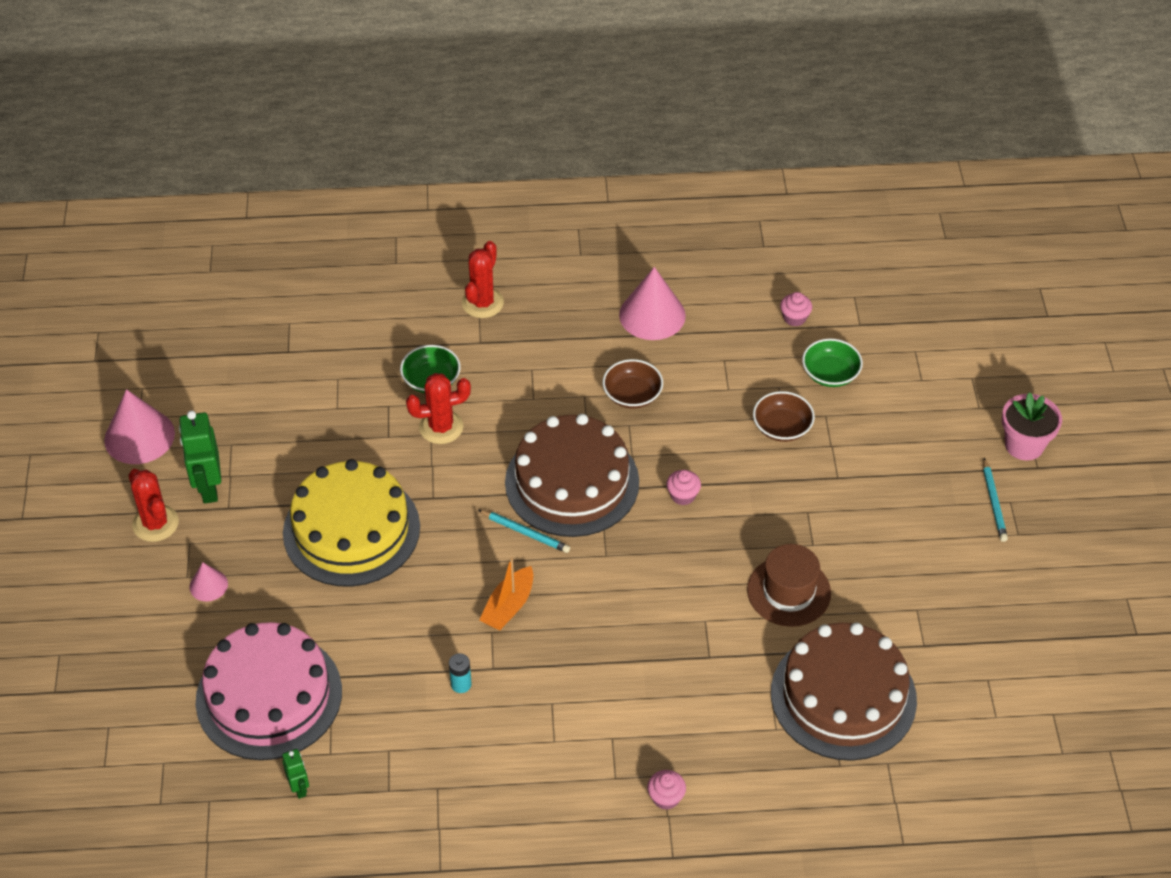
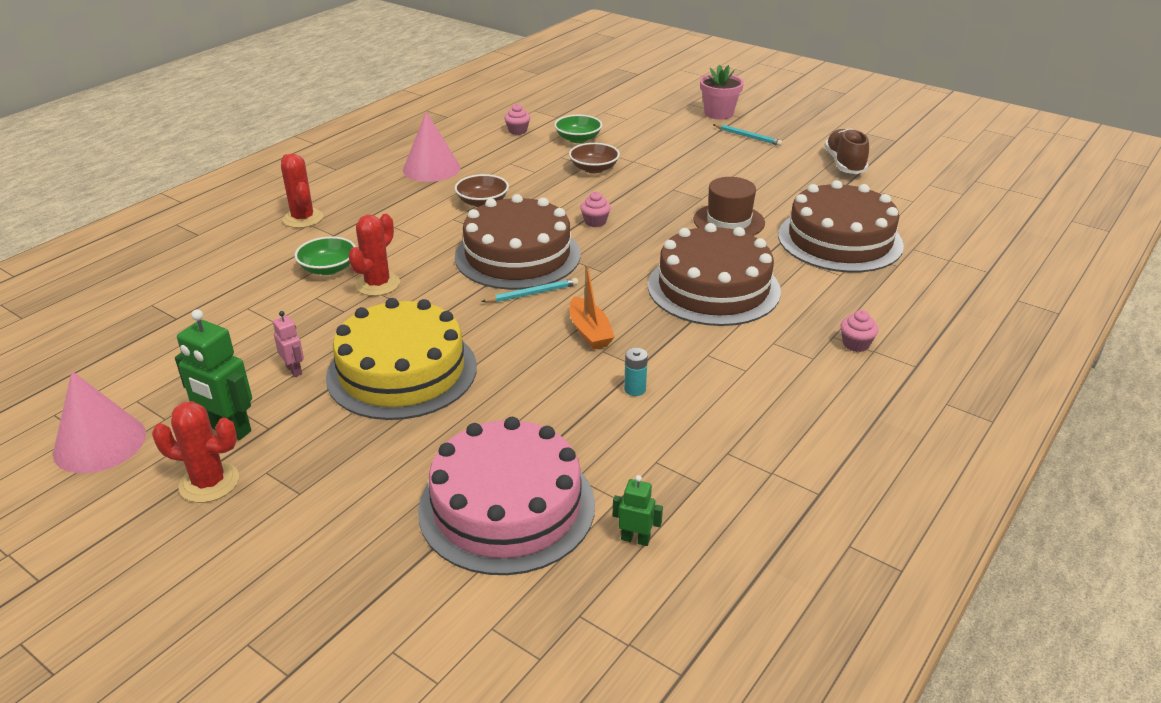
camera: 50 degrees left, 15 degrees down
(208, 585) = (330, 483): pink cone -> none
(296, 468) = (294, 370): none -> pink robot
(657, 648) = (713, 288): none -> brown cake
(1021, 617) = (844, 164): none -> brown shoe

